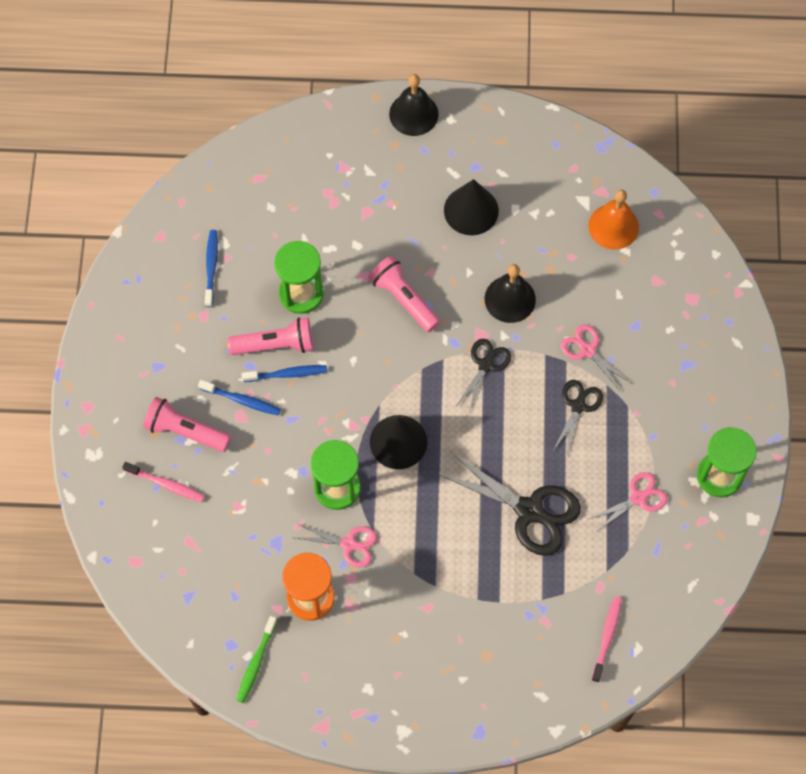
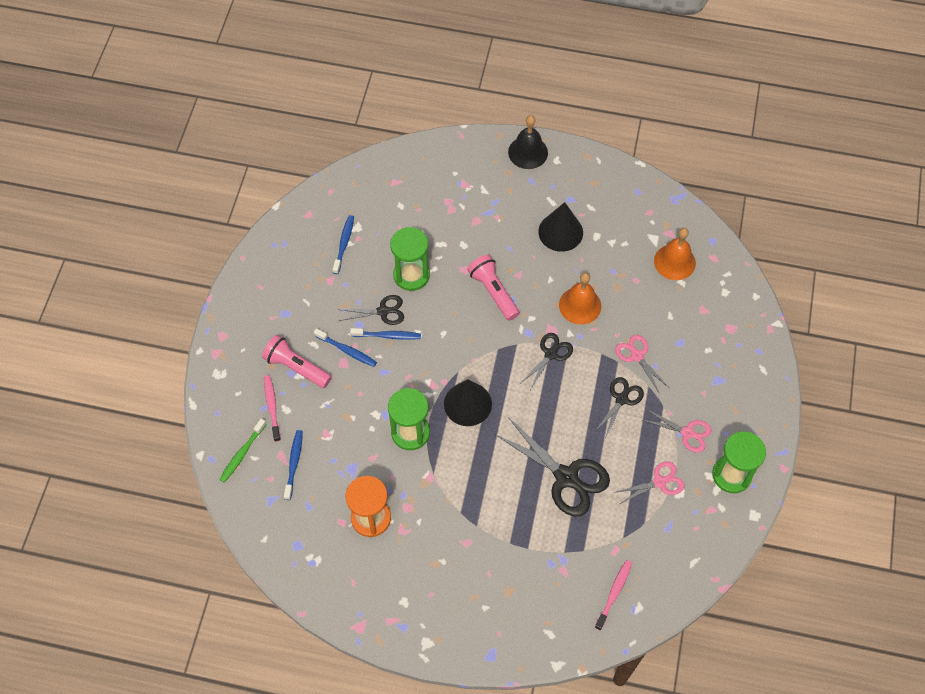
camera: 10 degrees right, 5 degrees down
(166, 484) = (272, 407): pink toothbrush -> pink toothbrush turned 135 degrees counterclockwise
(206, 548) = (294, 463): none -> blue toothbrush
(256, 662) = (315, 564): green toothbrush -> green toothbrush (242, 453)
(275, 344) = (383, 311): pink flashlight -> black scissors
(349, 544) = (411, 479): pink scissors -> pink scissors (687, 432)
(510, 299) = (580, 305): black bell -> orange bell

